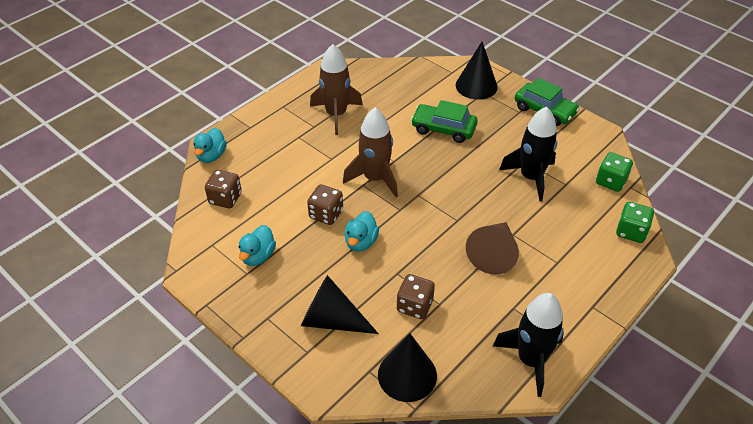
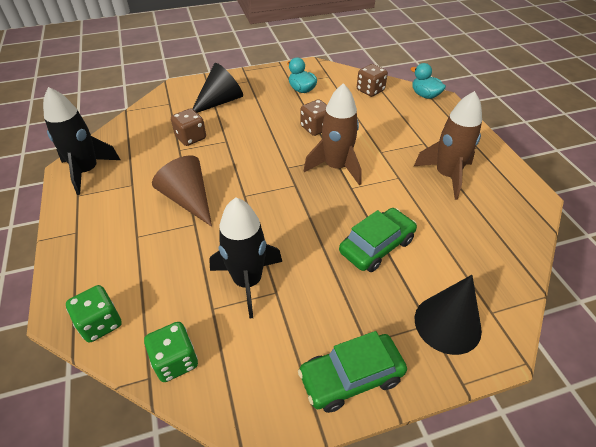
camera: 120 degrees right, 0 degrees up
(361, 242) = (272, 135): turquoise duck -> none
(407, 375) = (148, 115): black cone -> none

